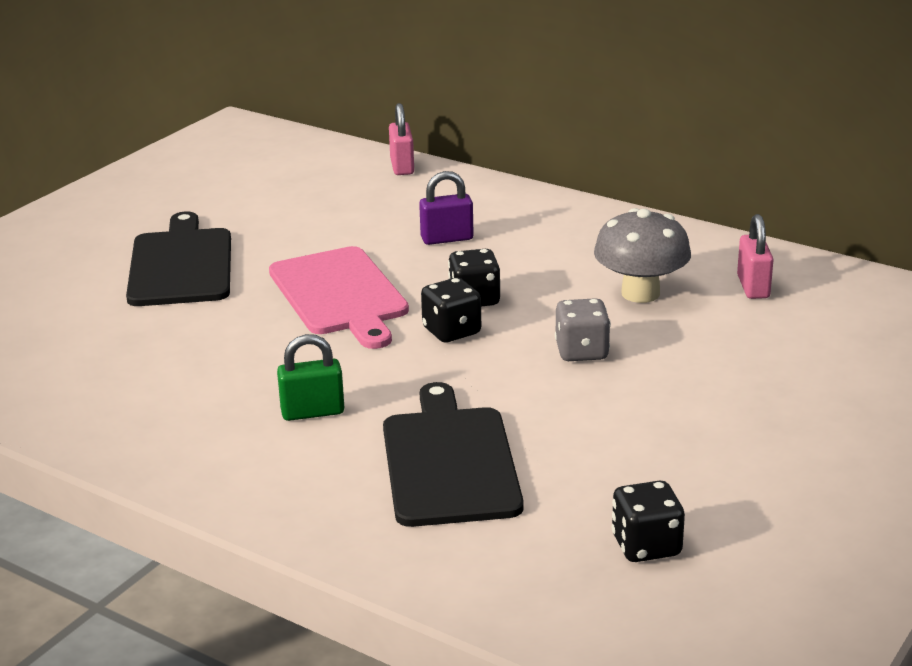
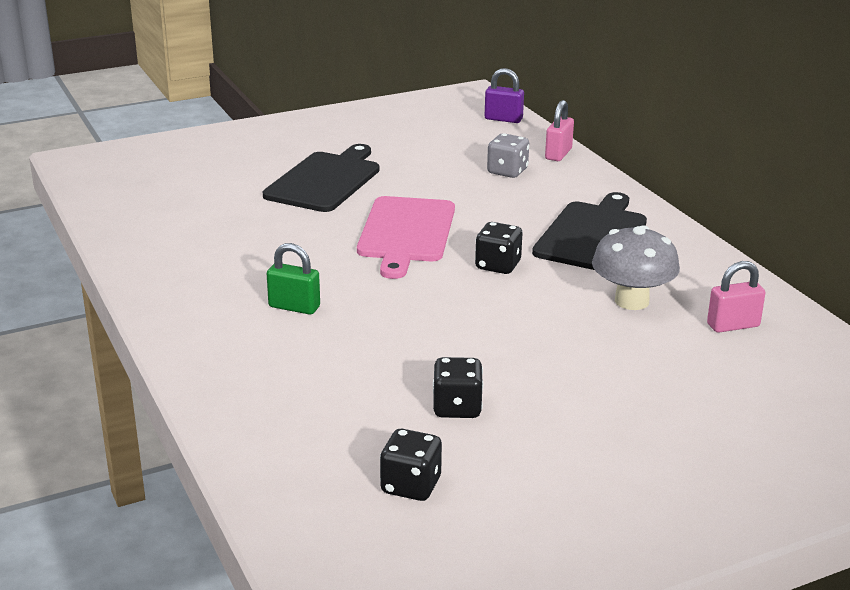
camera: 30 degrees right, 0 degrees up
(447, 238) = (529, 216): purple padlock -> purple padlock (503, 119)
(449, 462) = (344, 373): black cutting board -> black cutting board (592, 235)
(451, 331) = (454, 283): black dice -> black dice (457, 408)
(581, 352) = (532, 329): grey dice -> grey dice (507, 171)
(753, 287) = (733, 325): pink padlock -> pink padlock turned 45 degrees clockwise

